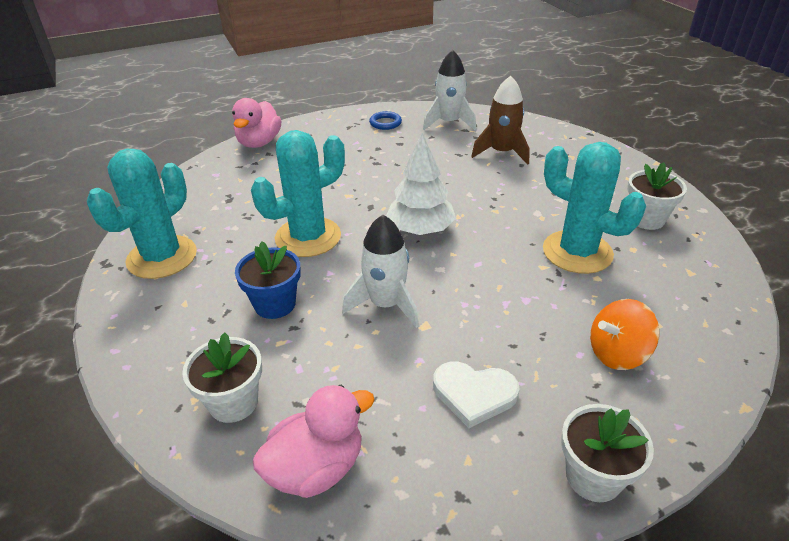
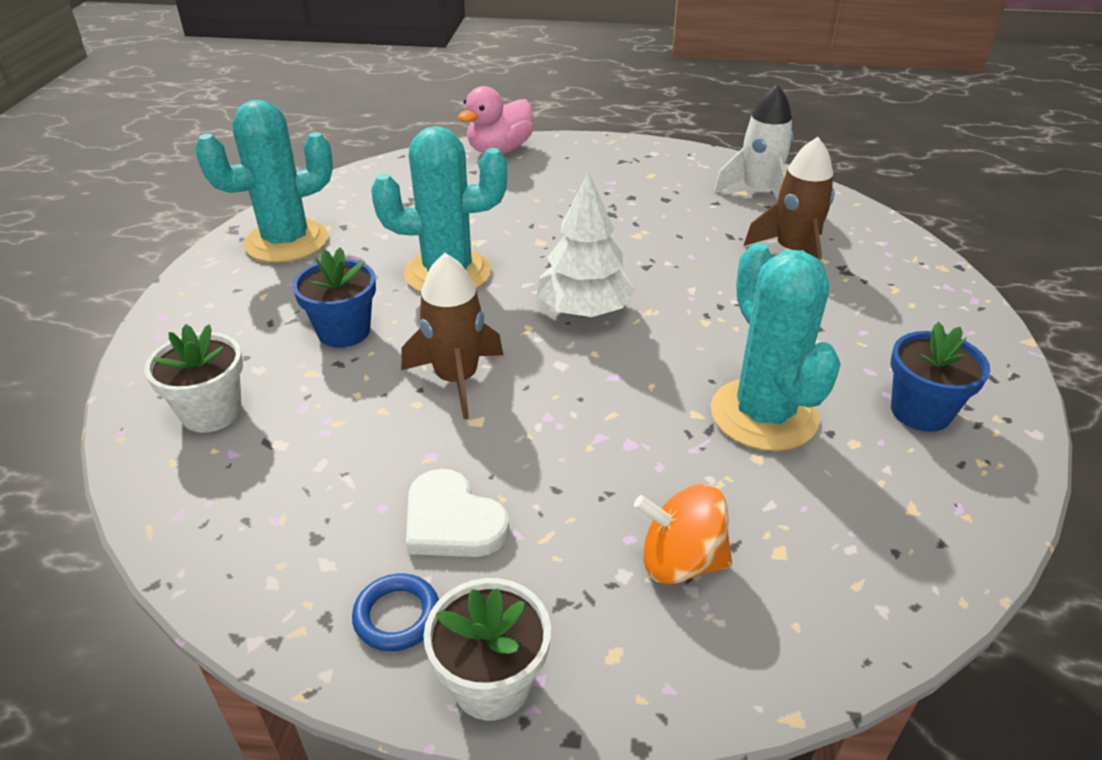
camera: 30 degrees right, 0 degrees up
(316, 468) = (220, 513): pink duck -> none
(385, 123) = (672, 169): blue ring -> blue ring (397, 616)
(385, 304) = (456, 379): white rocket -> brown rocket
(646, 219) = (920, 411): white flower pot -> blue flower pot

